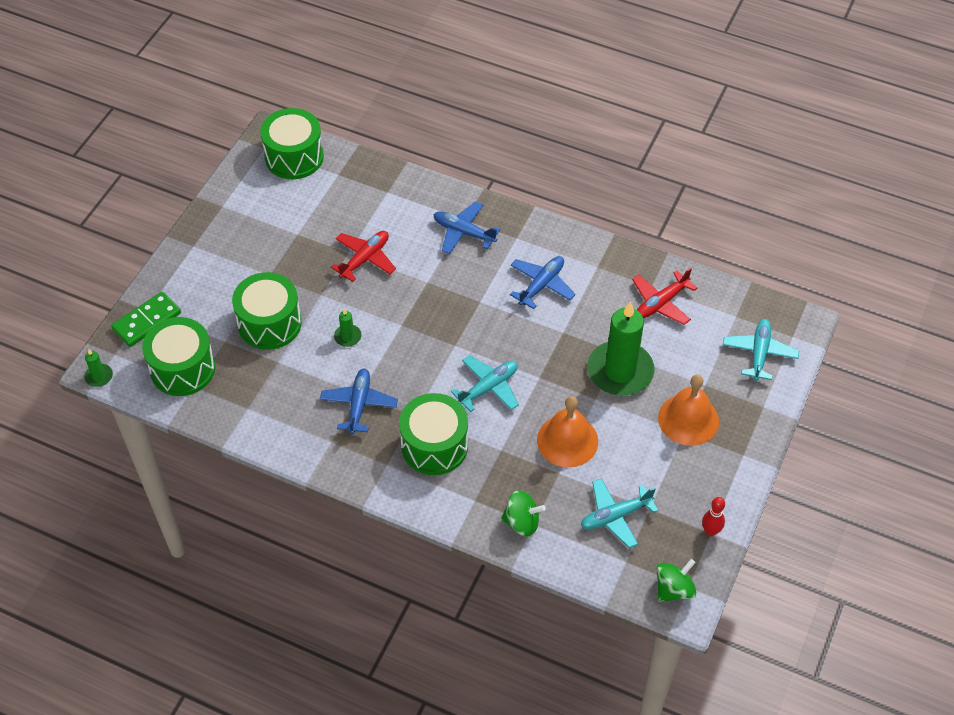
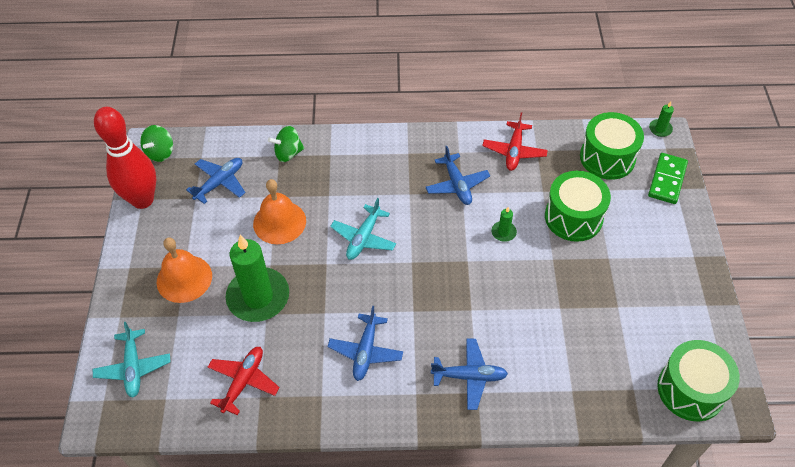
camera: 155 degrees right, 0 degrees up
(365, 259) = (540, 308): red plane -> red plane (514, 151)
(434, 445) = (381, 178): green drum -> none
(615, 516) = (220, 183): turquoise plane -> blue plane
(710, 531) = (142, 200): red bowling pin -> red bowling pin, size x2.46

